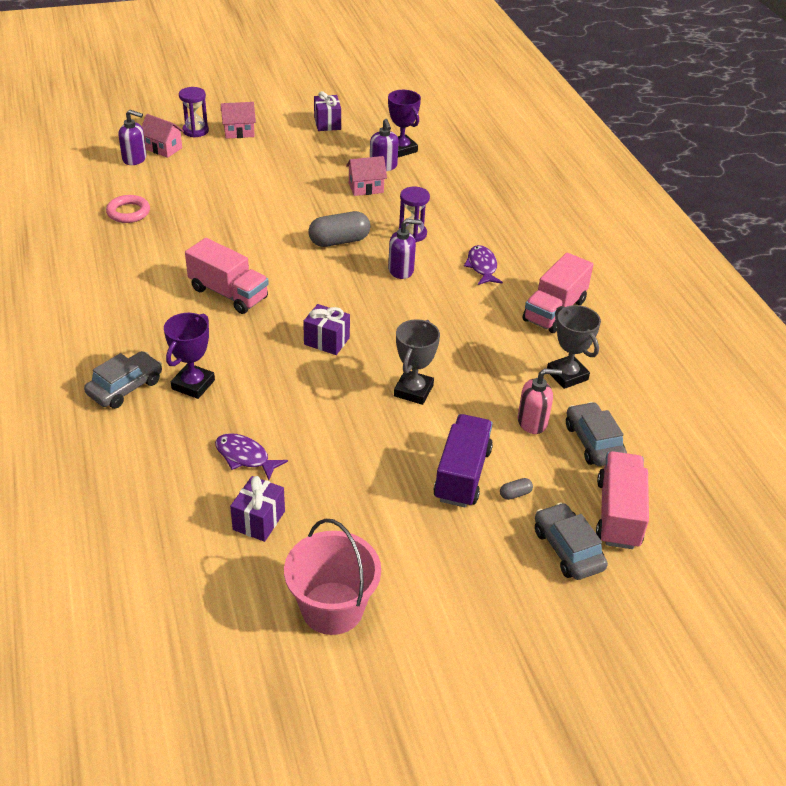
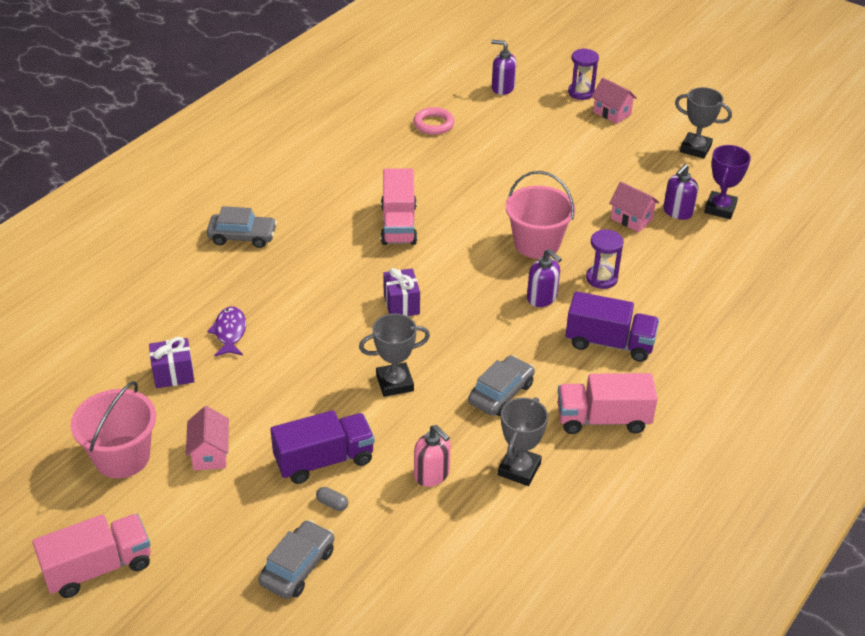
camera: 55 degrees right, 0 degrees up
(135, 159) = (502, 88): purple soap dispenser -> purple soap dispenser turned 135 degrees clockwise
(163, 148) = (535, 92): pink house -> pink house (210, 453)
(193, 384) = (278, 265): purple trophy -> none
(327, 123) = (695, 149): purple gift -> grey trophy
(339, 241) = (536, 244): grey capsule -> pink bucket
(482, 267) = (609, 343): purple fish -> purple truck
(593, 442) = (446, 527): grey car -> grey car (501, 393)
(618, 514) = (370, 583): pink truck -> pink truck (98, 568)

